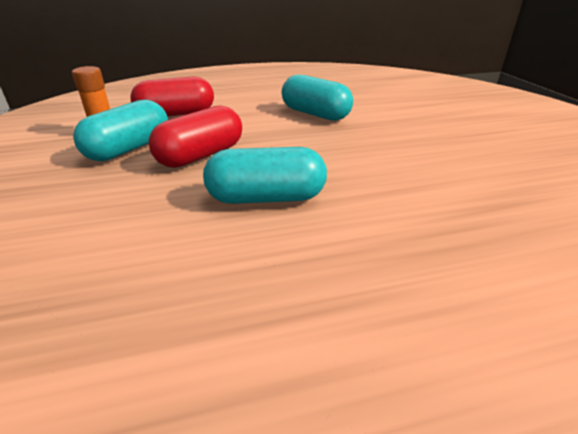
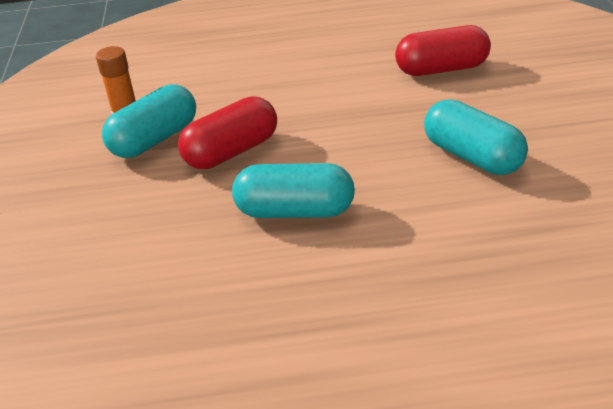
camera: 10 degrees right, 5 degrees up
(176, 114) = (204, 83): red capsule -> red capsule (441, 69)
(315, 114) = (372, 86): turquoise capsule -> turquoise capsule (472, 156)

